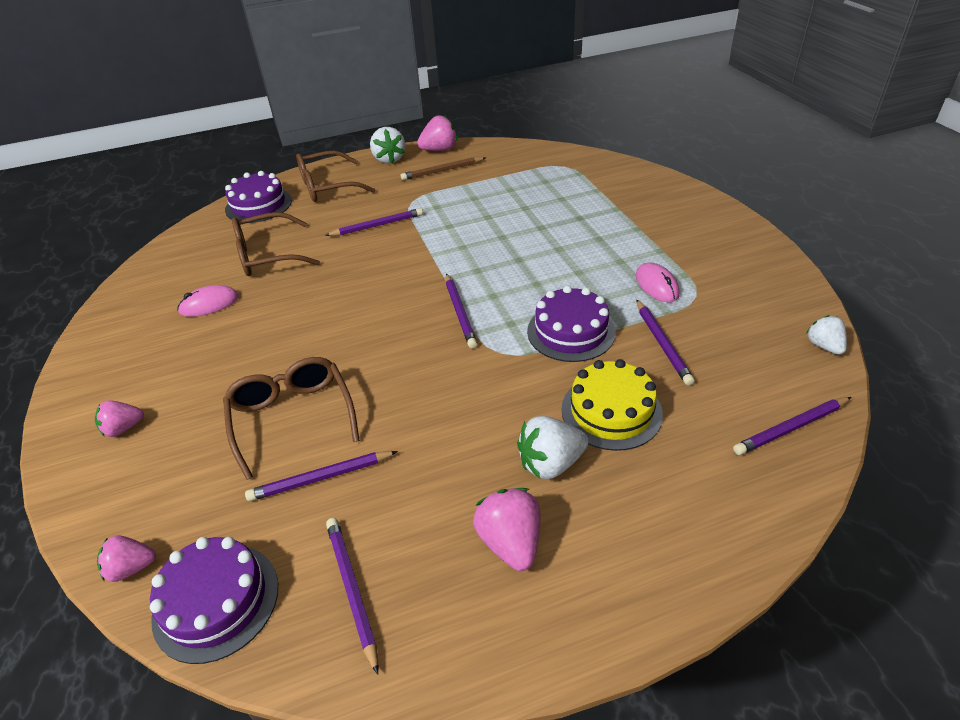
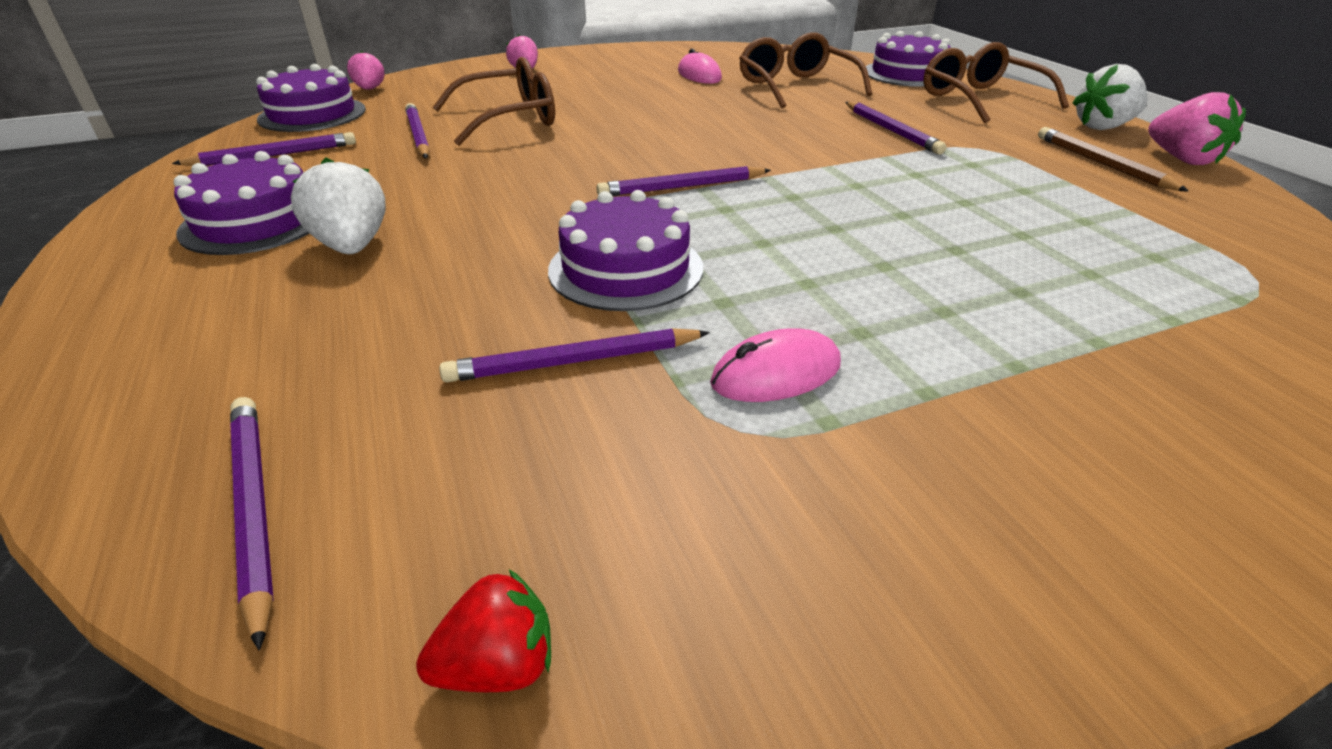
camera: 85 degrees right, 5 degrees down
(510, 542) = (256, 221): pink strawberry -> purple cake
(611, 411) = (422, 295): yellow cake -> none
(824, 346) = (498, 665): white strawberry -> red strawberry

